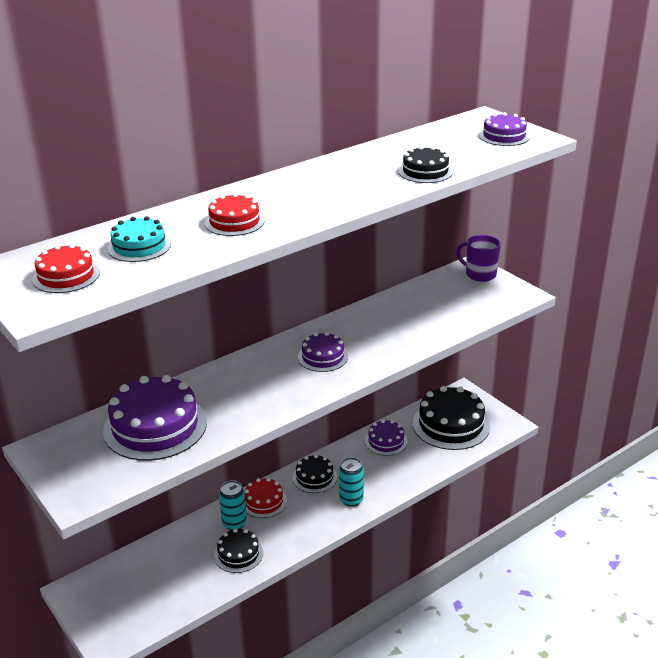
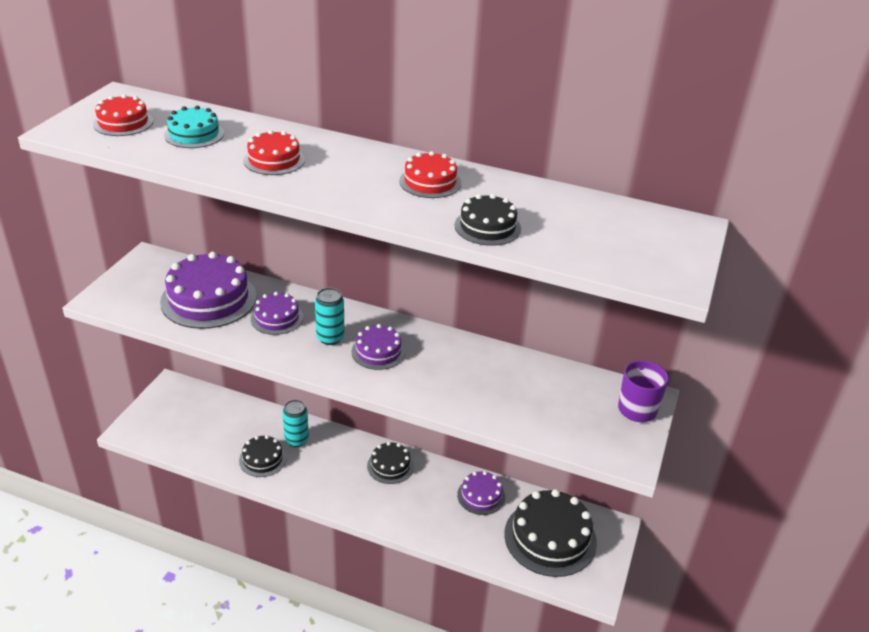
camera: 55 degrees right, 5 degrees up
(264, 501) = (335, 446): red cake -> red cake (430, 182)
(351, 499) = (379, 504): turquoise can -> turquoise can (330, 338)
(504, 136) = (648, 253): purple cake -> purple cake (277, 318)

